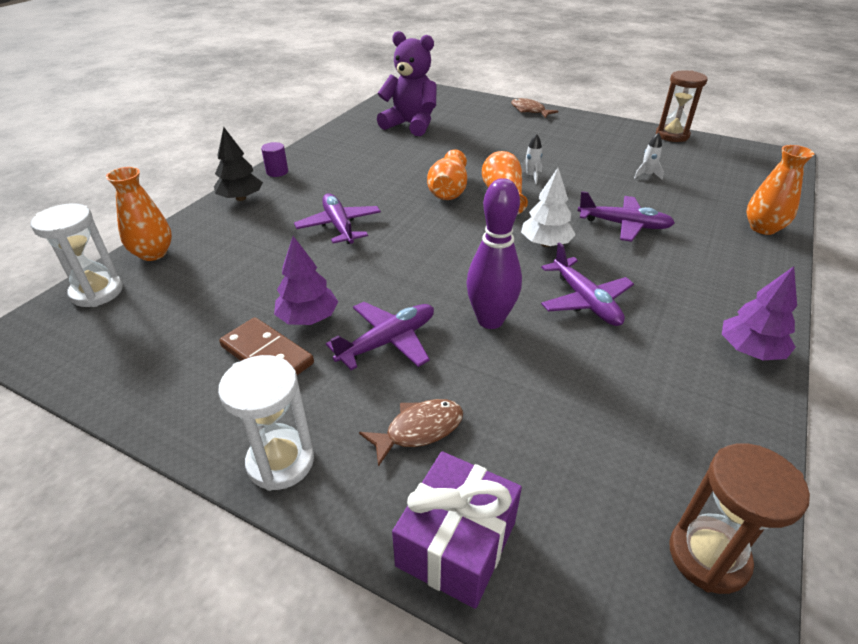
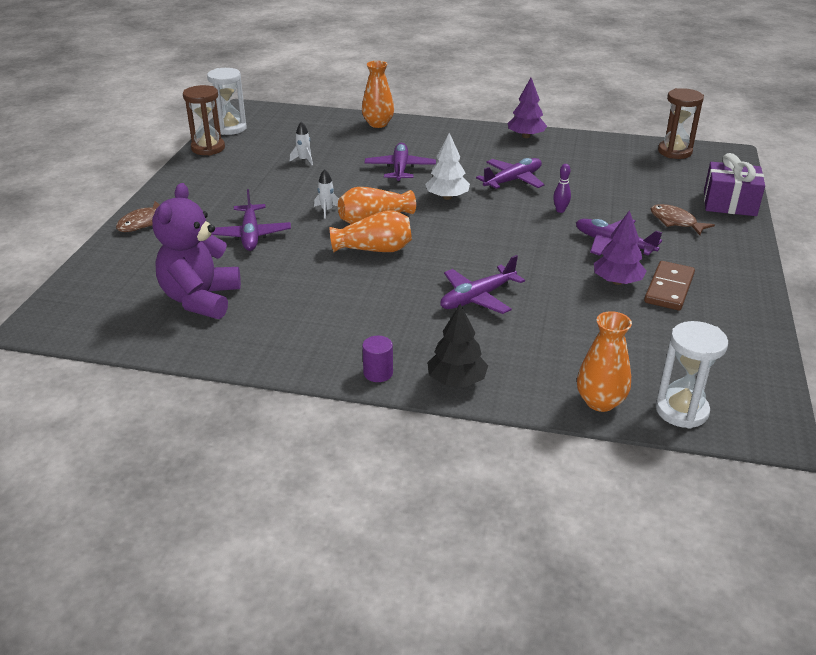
camera: 105 degrees left, 5 degrees down
(281, 462) = (740, 259): white hourglass -> white hourglass (230, 128)
(490, 320) = (560, 210): purple bowling pin -> purple bowling pin, size x0.45
(496, 144) = (250, 235): none -> purple plane

